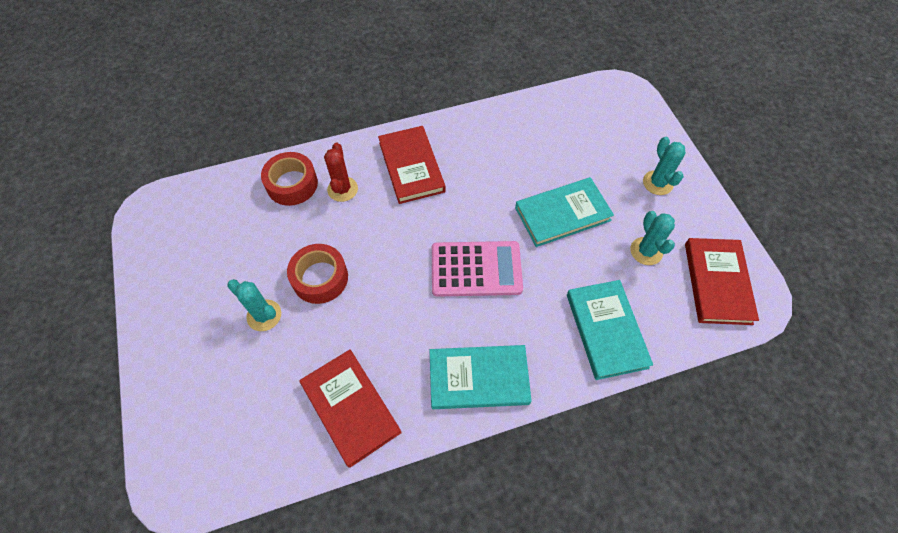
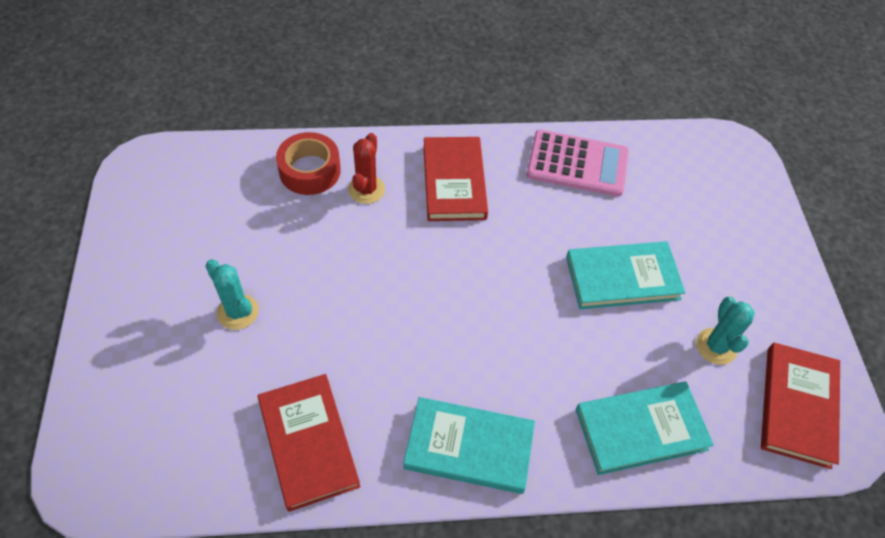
camera: 10 degrees right, 5 degrees down
(320, 278) = (313, 285): red tape -> none
(476, 269) = (500, 318): pink calculator -> pink calculator (577, 164)
(606, 330) = (641, 429): turquoise book -> turquoise book turned 75 degrees clockwise
(657, 183) = (752, 268): turquoise cactus -> none

